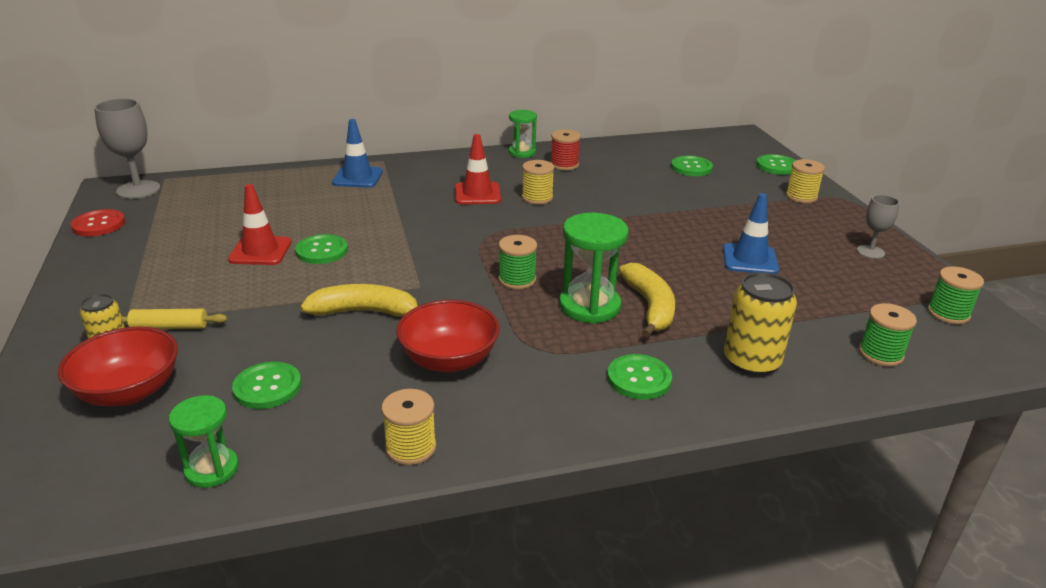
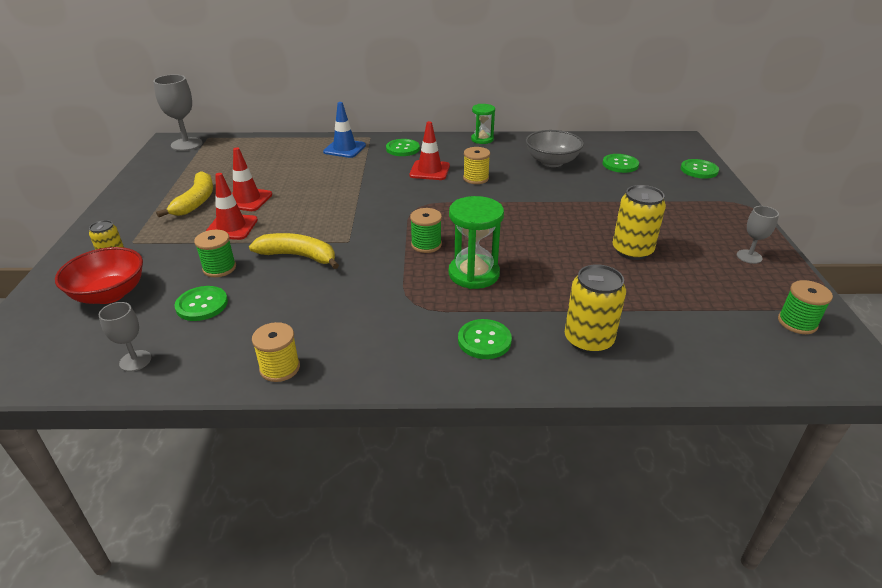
camera: 15 degrees right, 5 degrees up
(98, 224) = (148, 168): red button -> none
(170, 327) = (158, 250): yellow rolling pin -> none
(212, 469) = (135, 361): green hourglass -> grey goblet
(257, 287) = (231, 227): none -> red traffic cone
(322, 251) = (290, 204): green button -> green button (402, 149)
(449, 360) = (342, 303): red bowl -> none
(564, 165) = (512, 152): red spool -> none
(615, 171) = (552, 162): none -> grey bowl
(650, 307) = (524, 281): yellow banana -> yellow banana (196, 201)
(750, 259) = (632, 250): blue traffic cone -> yellow can
(801, 197) = (708, 200): yellow spool -> none
(880, 354) = (711, 350): green spool -> green spool (219, 268)

